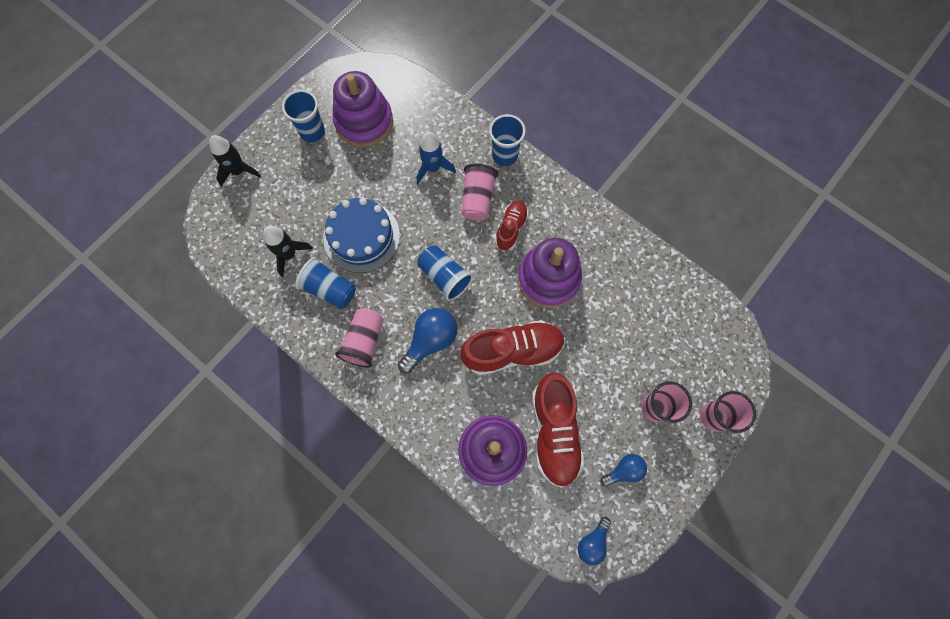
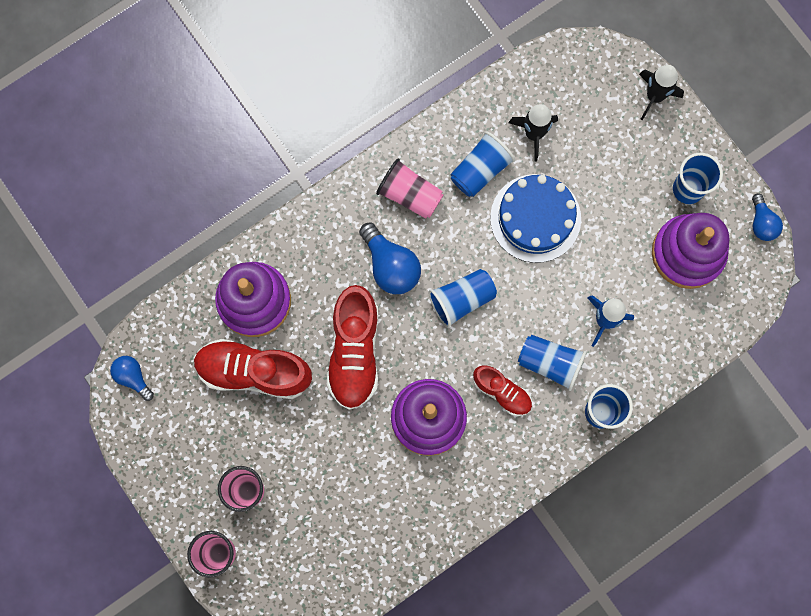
camera: 105 degrees right, 5 degrees up
(477, 199) = (550, 363): pink cup -> blue cup
(624, 471) = (192, 433): blue light bulb -> blue light bulb (761, 223)

